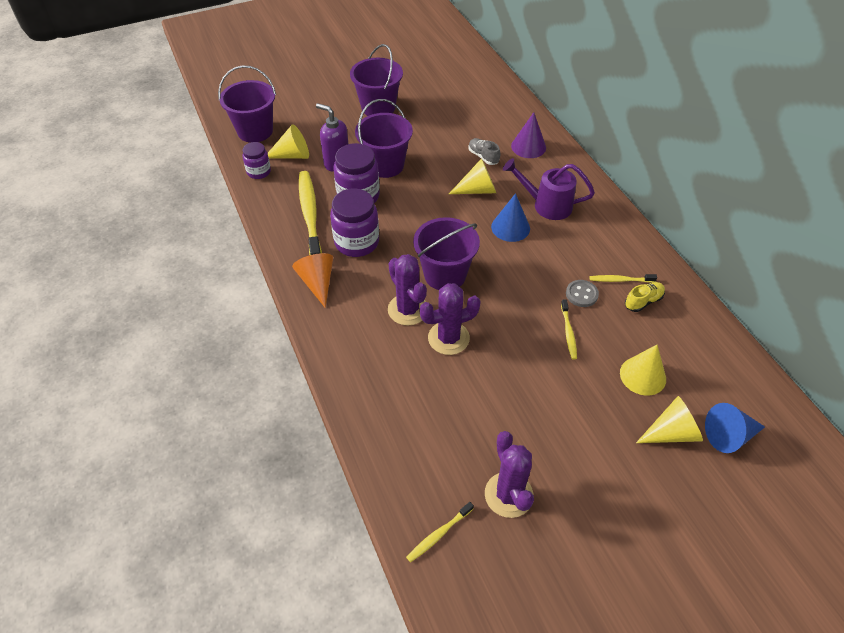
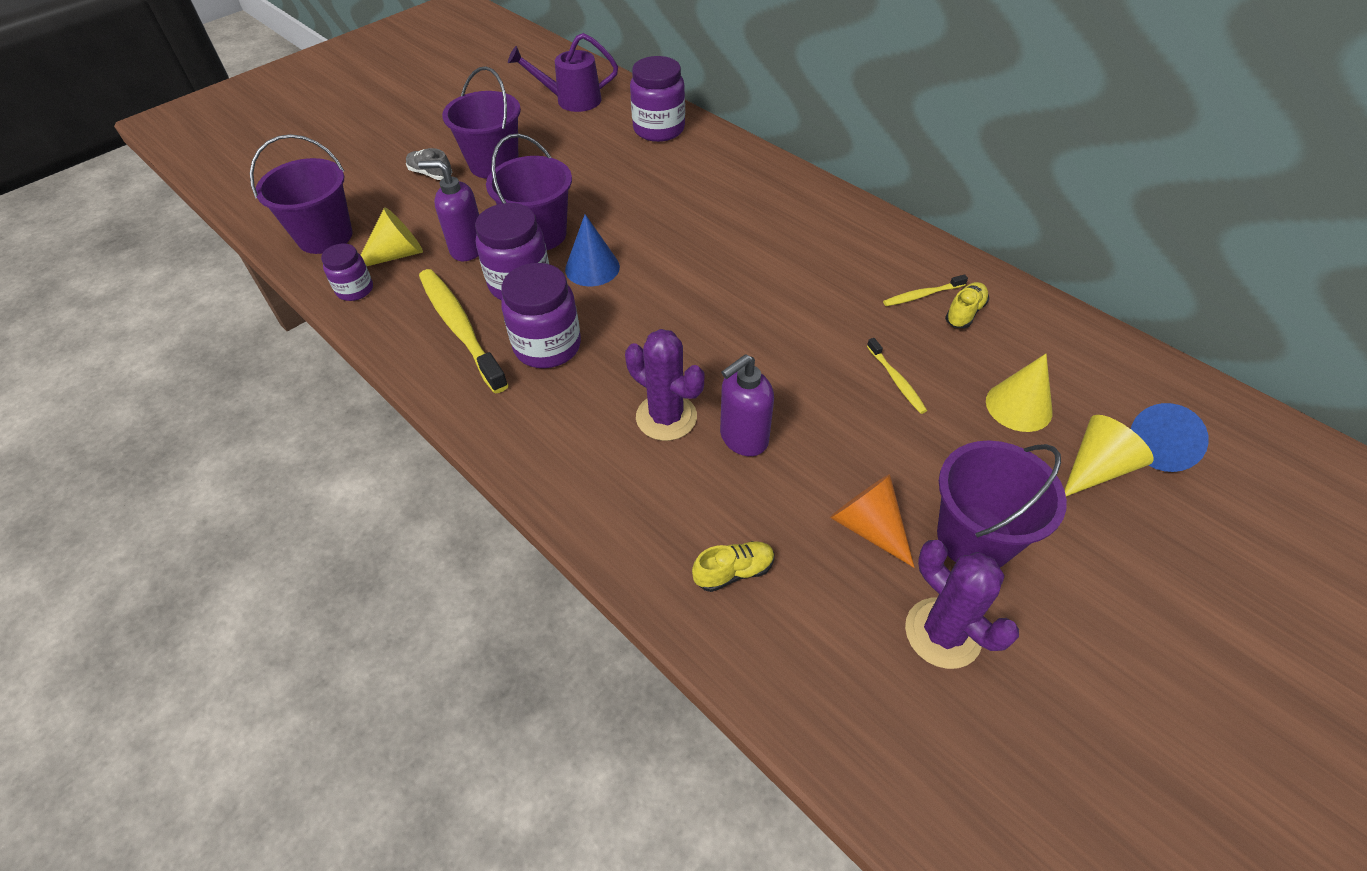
camera: 20 degrees left, 0 degrees up
(317, 282) = (515, 419): orange cone -> orange cone (868, 526)
(402, 415) = (733, 572): none -> yellow shoe
(439, 534) = (879, 733): yellow toothbrush -> none
(445, 275) = (694, 354): purple bucket -> purple bucket (975, 537)
(448, 338) = (743, 438): purple cactus -> purple soap dispenser
(477, 190) = (681, 233): yellow cone -> none
(483, 157) = (667, 191): grey shoe -> grey shoe (431, 174)
(500, 109) = (659, 129): none -> purple jar
(510, 227) = (749, 269): blue cone -> blue cone (592, 268)
(528, 146) = (719, 165): purple cone -> none
(546, 205) = (780, 229): purple watering can -> purple watering can (571, 100)
(581, 294) = (885, 327): grey button -> none

